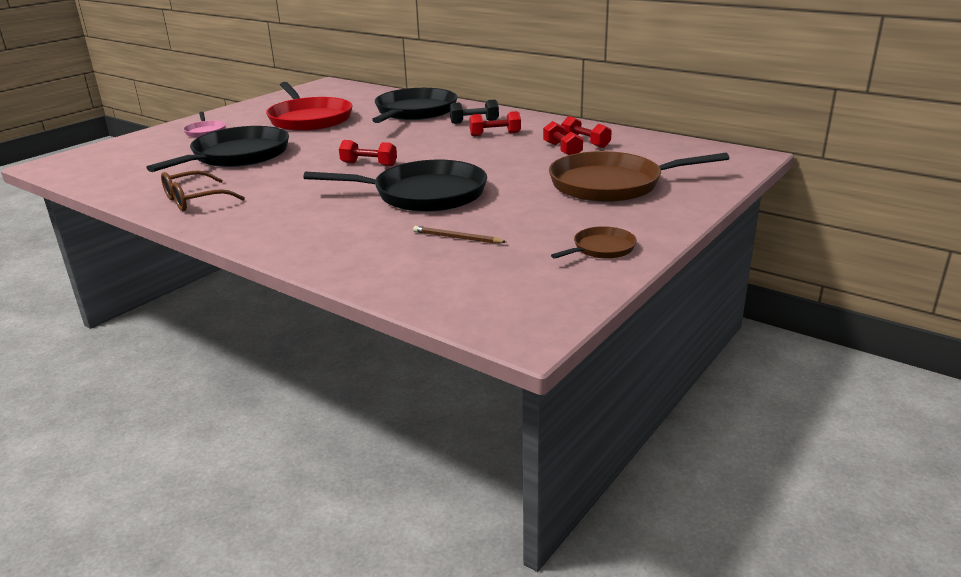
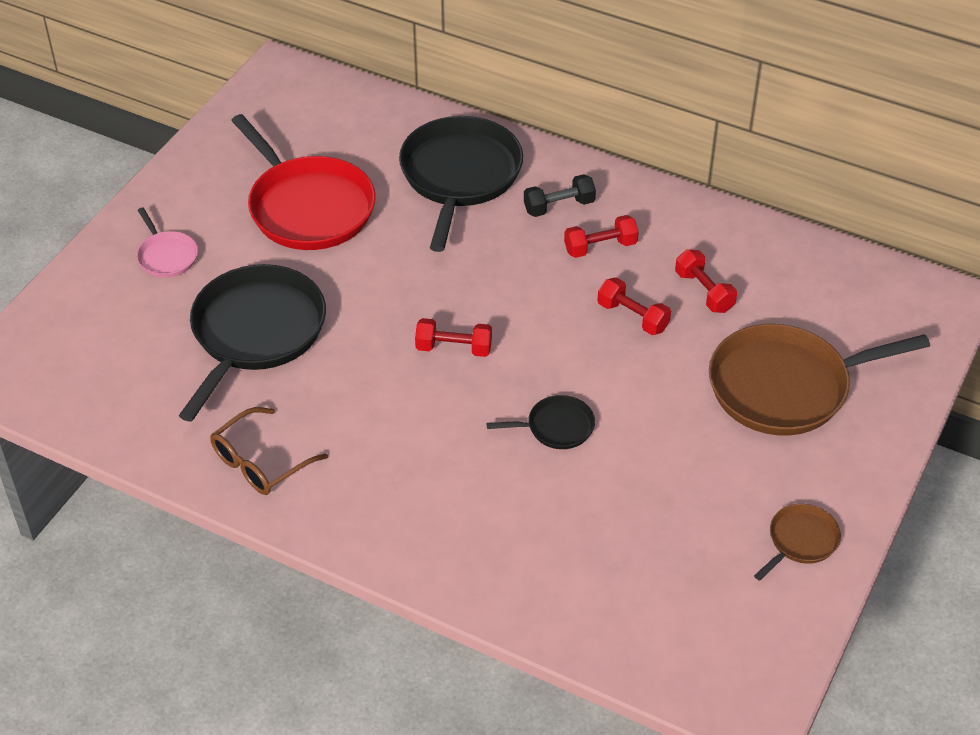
camera: 10 degrees left, 20 degrees up
(424, 194) = (556, 427): black pan -> black pan, size x0.47
(457, 238) = (629, 530): brown pencil -> none
(585, 143) = (730, 268): red dumbbell -> red dumbbell (632, 317)

